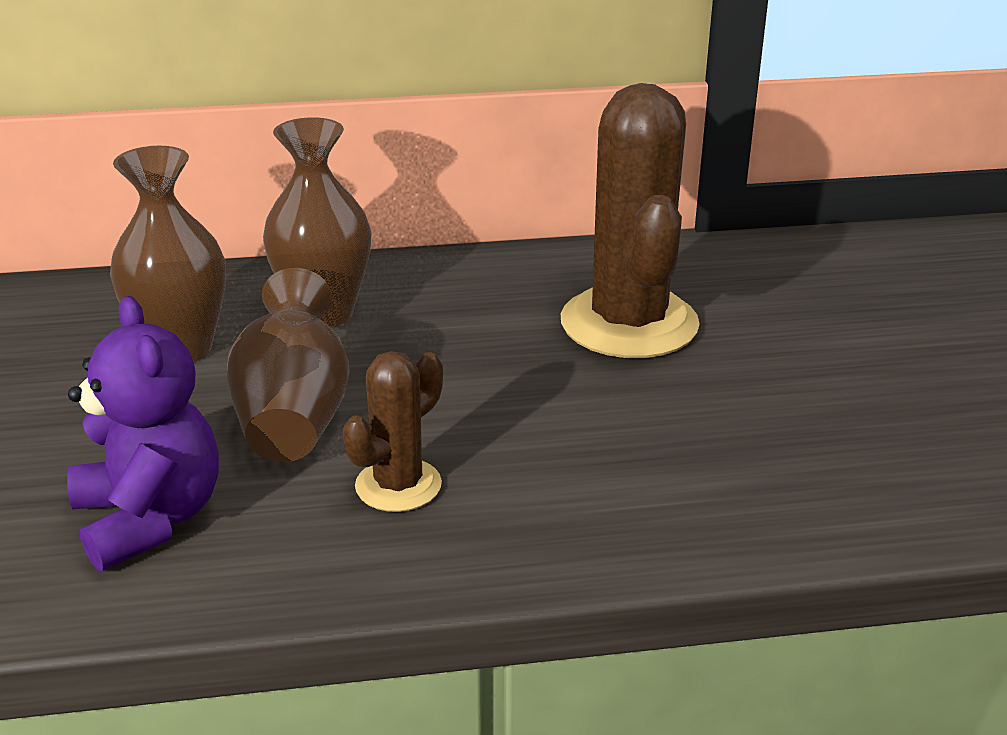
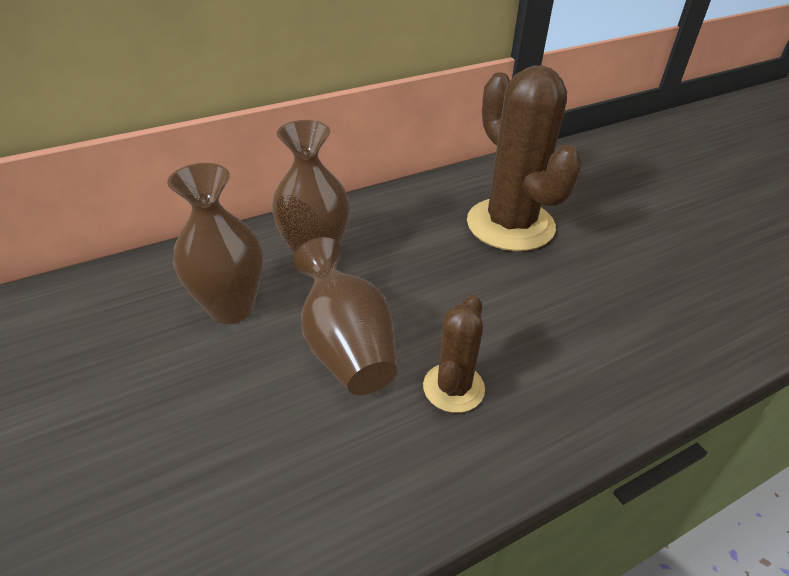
camera: 20 degrees left, 10 degrees up
(150, 519) = (295, 470): purple teddy bear -> none

